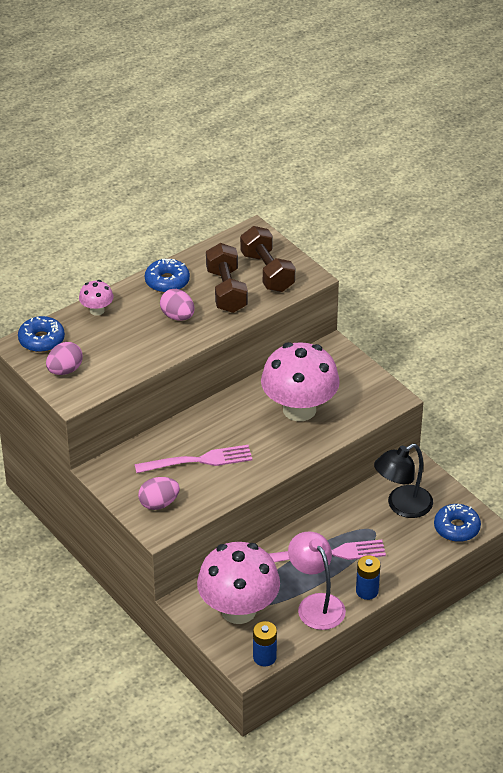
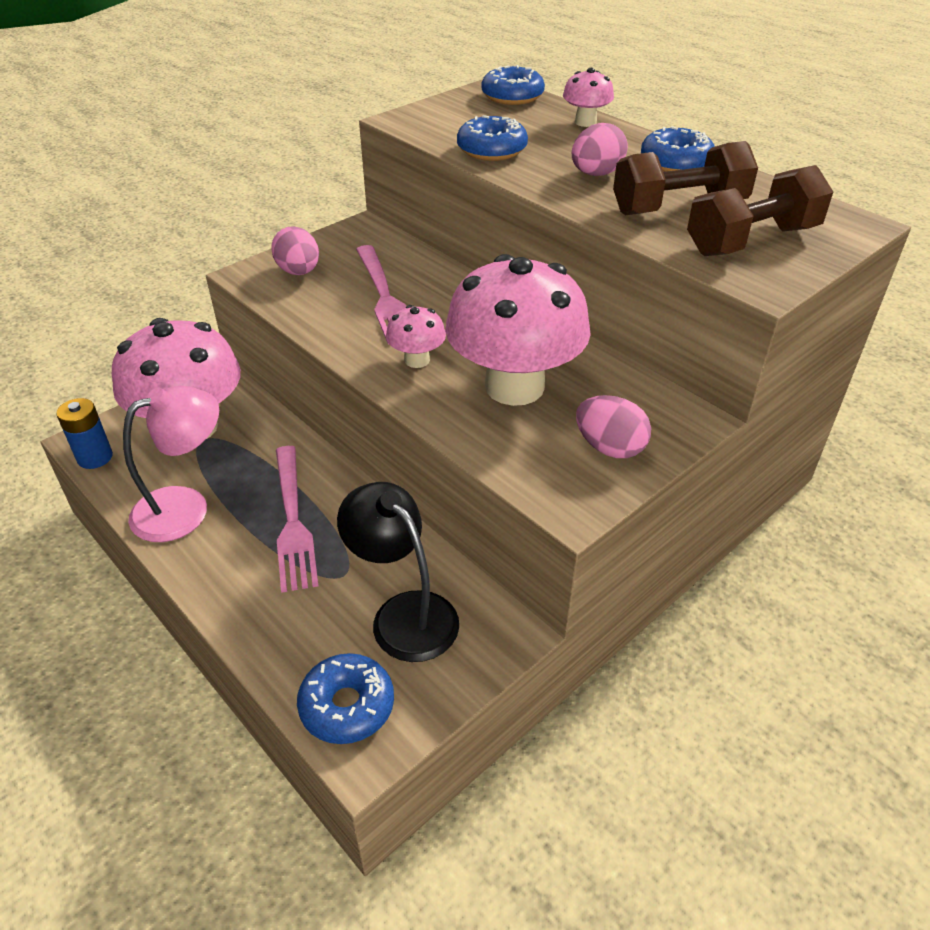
camera: 85 degrees right, 0 degrees up
(65, 370) = (455, 112): pink egg -> pink egg (609, 448)
(133, 357) = (492, 150): none -> blue donut
(270, 448) = (417, 360): none -> pink mushroom
(367, 591) = (202, 569): blue battery -> none

